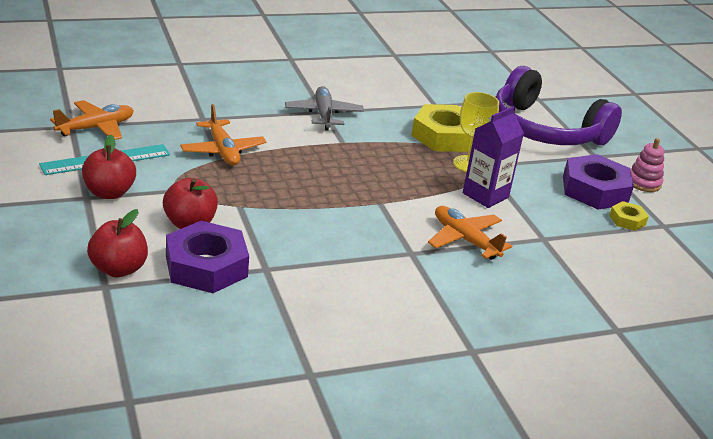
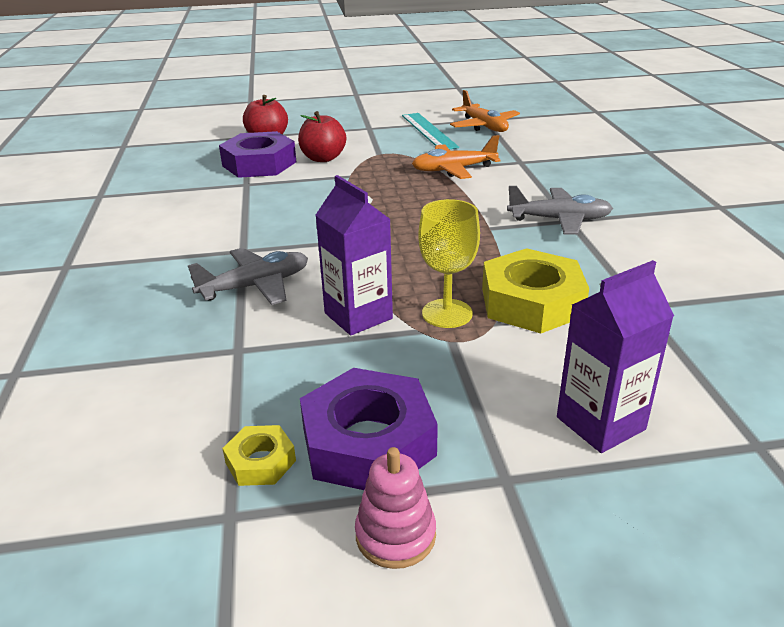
camera: 105 degrees right, 0 degrees up
(109, 193) = (375, 133): red apple -> none
(465, 240) = (256, 286): orange plane -> grey plane
(545, 130) = (600, 423): purple headphones -> purple carton

